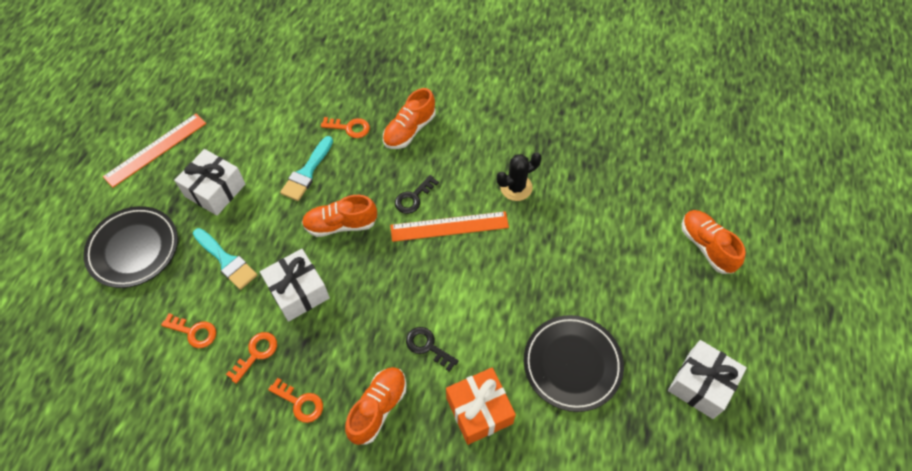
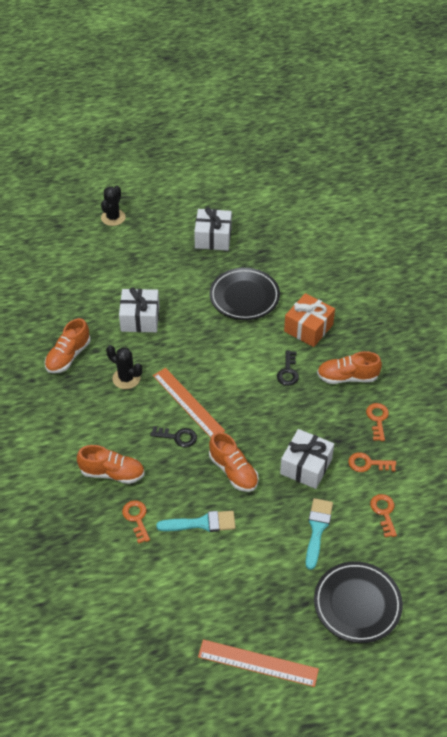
camera: 120 degrees left, 10 degrees down
(215, 190) = (264, 581): white gift -> white gift (140, 319)
(706, 246) = (110, 261): orange shoe -> orange shoe (68, 356)
(790, 284) = (113, 217): none -> black cactus

